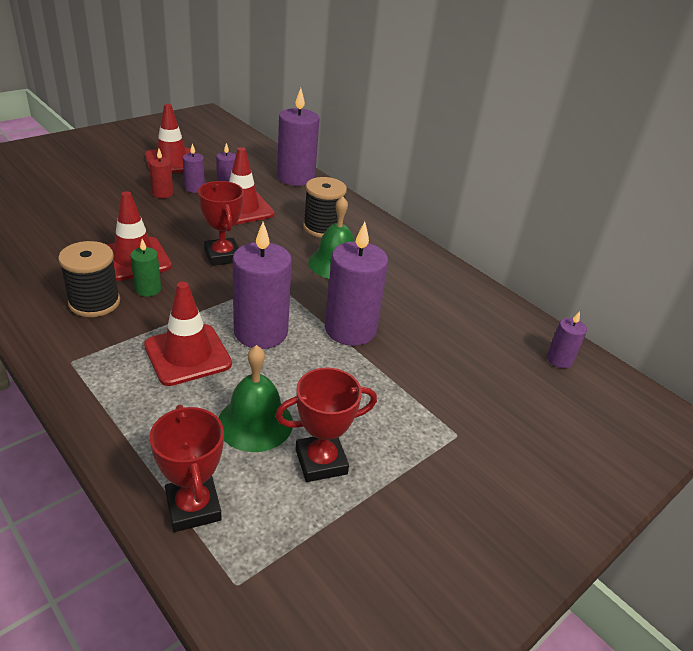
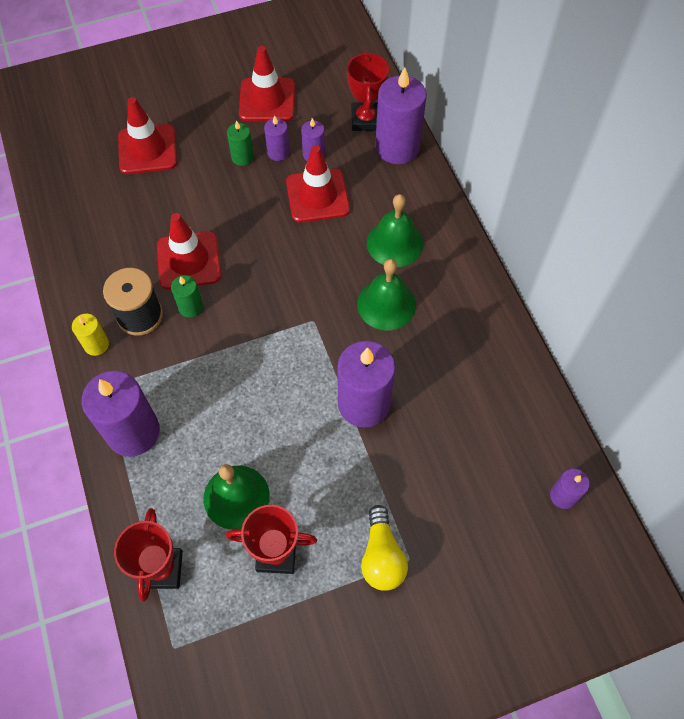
camera: 25 degrees right, 25 degrees up
(50, 330) = (96, 344): none -> yellow candle
(162, 193) = (242, 157): red candle -> green candle
(187, 355) = (203, 402): red traffic cone -> red traffic cone (147, 149)
(222, 256) = (274, 270): red trophy -> red trophy (365, 120)
(261, 332) = (277, 388): purple candle -> purple candle (133, 432)
(322, 228) = (394, 243): black spool -> green bell
(430, 438) = (382, 556): none -> yellow light bulb

